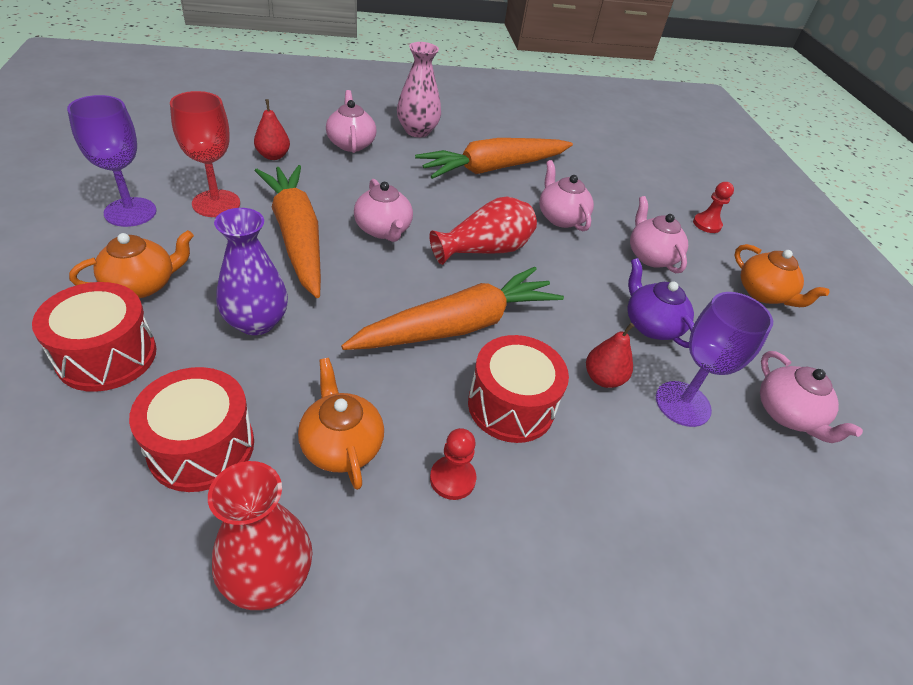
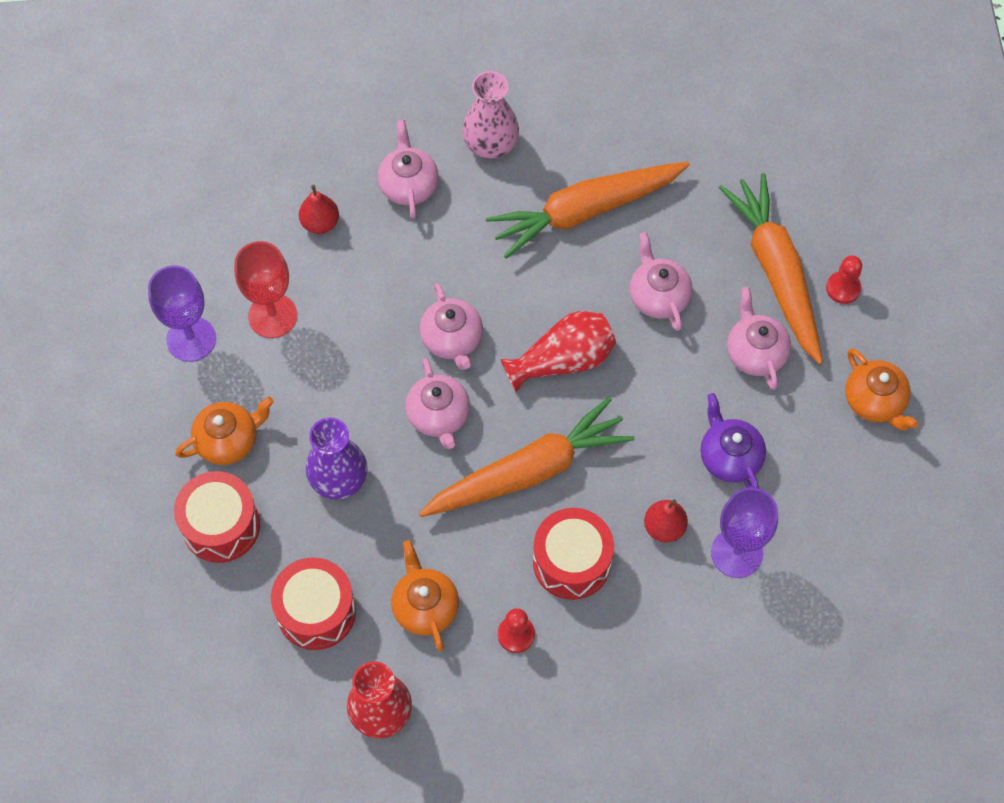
camera: 10 degrees right, 20 degrees up
(297, 237) = (362, 360): orange carrot -> orange carrot (776, 273)
(787, 414) = (839, 561): pink teapot -> pink teapot (439, 416)

